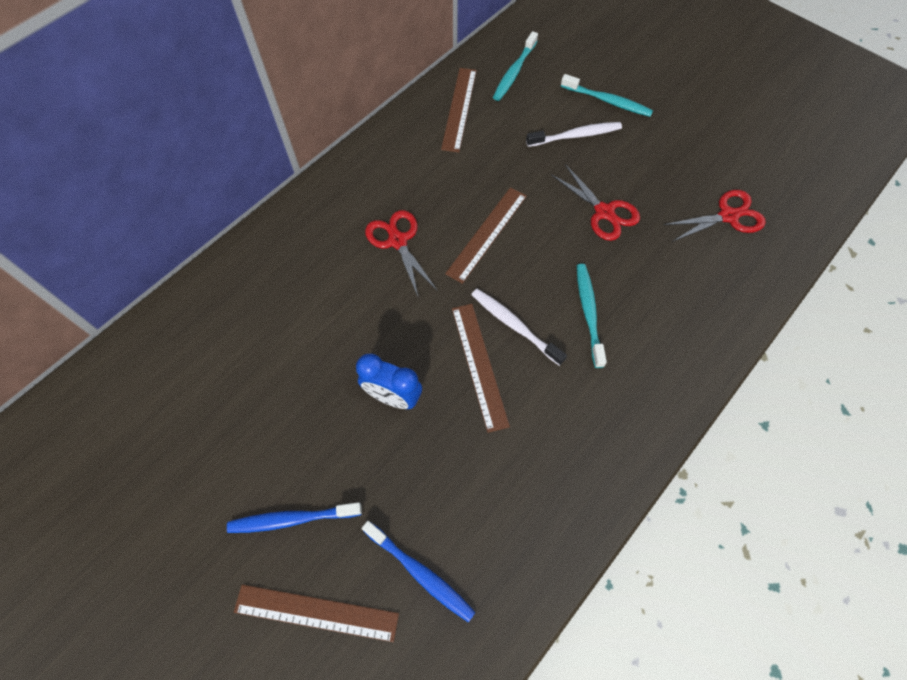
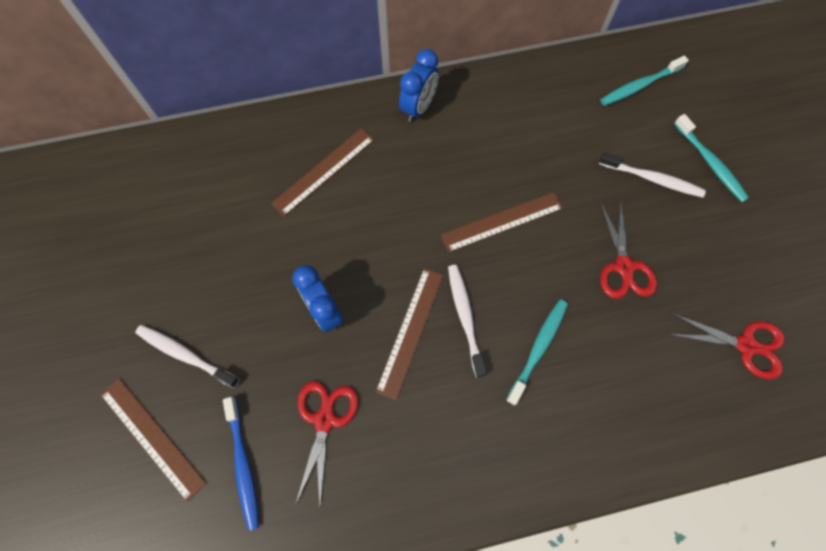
camera: 35 degrees right, 5 degrees up
(292, 519) = (185, 355): blue toothbrush -> white toothbrush
(348, 183) = (418, 108): none -> blue clock
(397, 241) = (423, 182): red scissors -> red scissors (325, 419)
(459, 109) = (562, 93): brown ruler -> brown ruler (323, 171)

